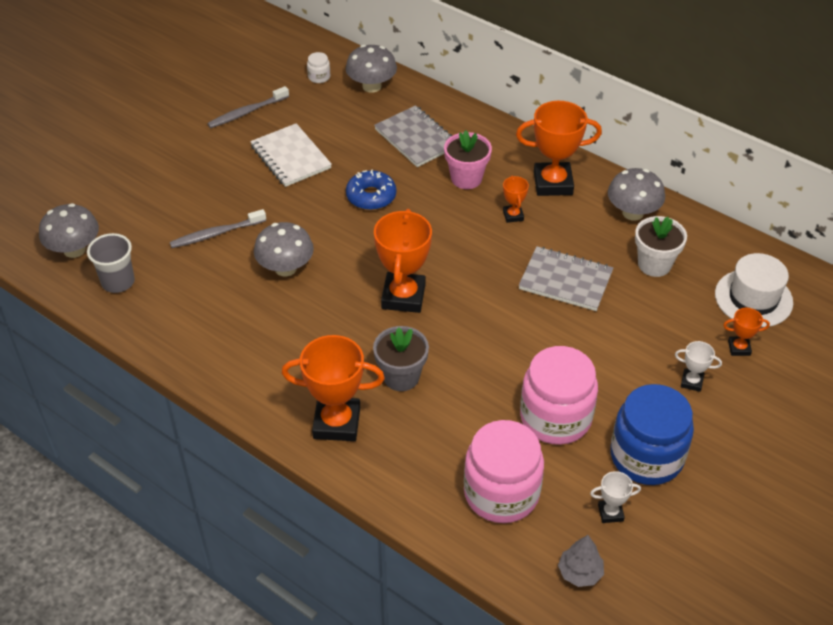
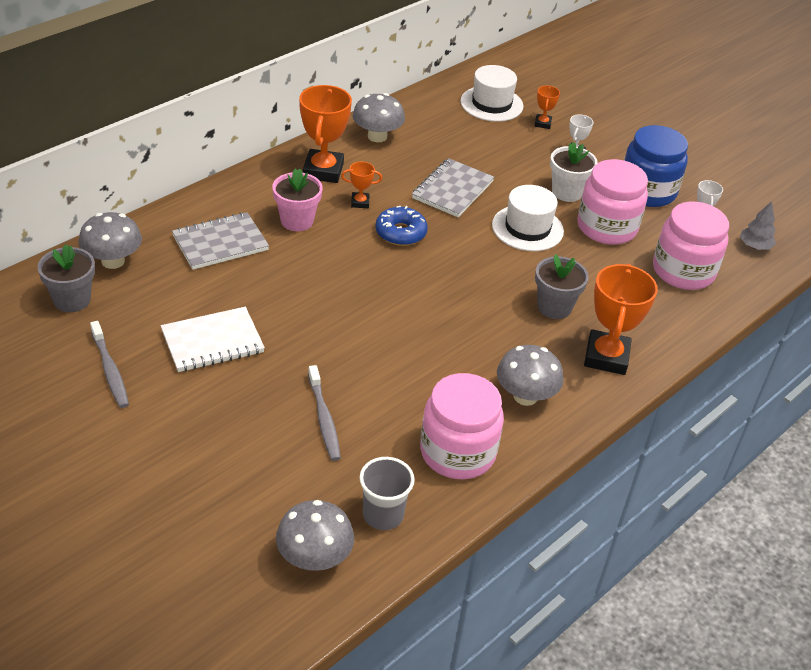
camera: 85 degrees left, 5 degrees down
(190, 320) = (457, 452): none -> pink jar
(285, 268) = (394, 367): grey mushroom -> grey mushroom (525, 396)
(319, 77) = (72, 300): white jar -> grey flower pot
(371, 196) = (301, 289): blue donut -> blue donut (400, 233)
(403, 296) = (452, 289): orange trophy -> none
(525, 347) = (527, 228): none -> white hat
(654, 264) = (443, 140): white flower pot -> white flower pot (567, 192)

